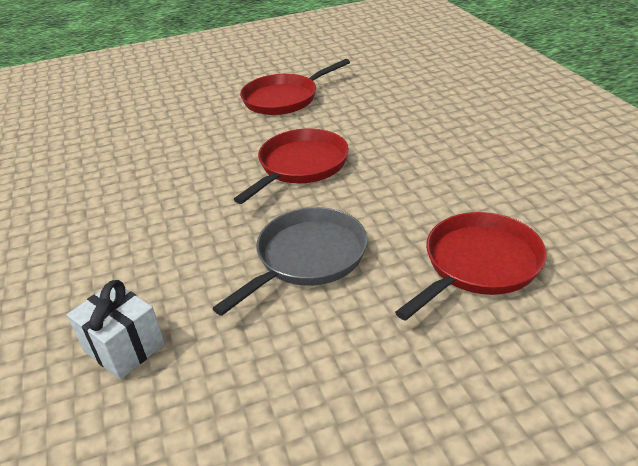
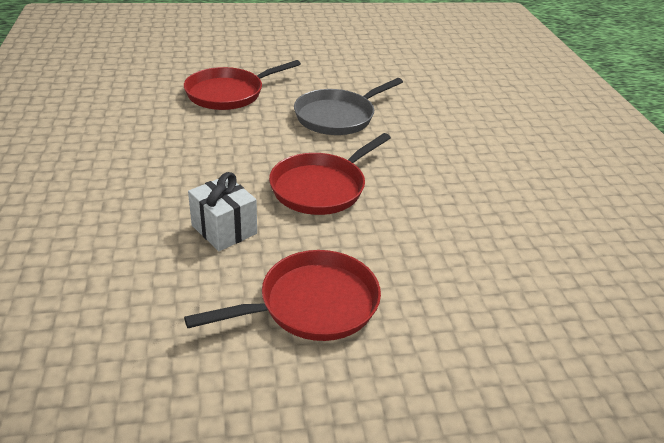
camera: 175 degrees left, 0 degrees up
(124, 347) = (454, 97): white gift -> white gift (224, 229)

